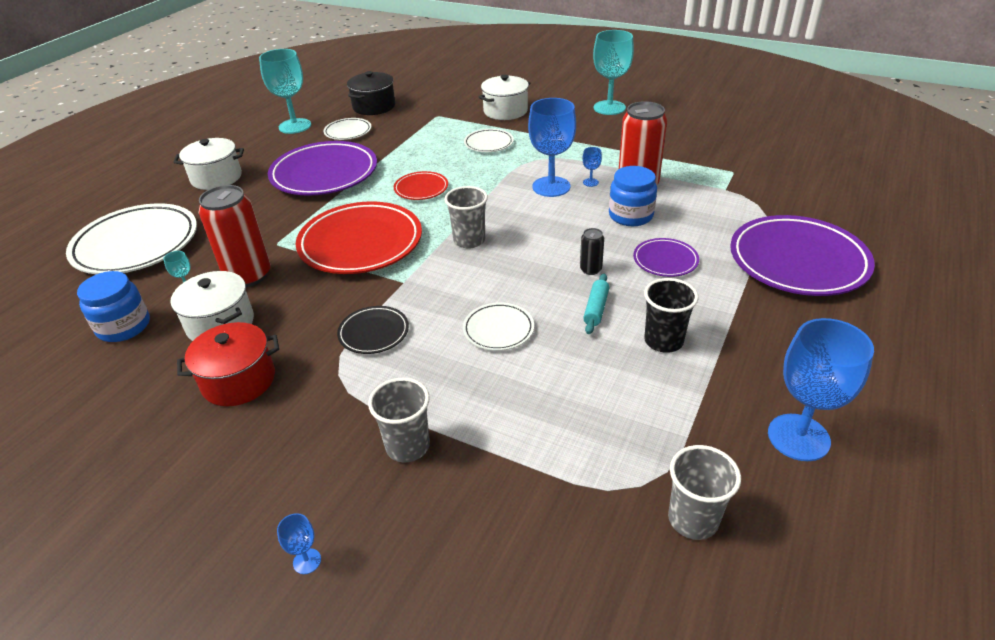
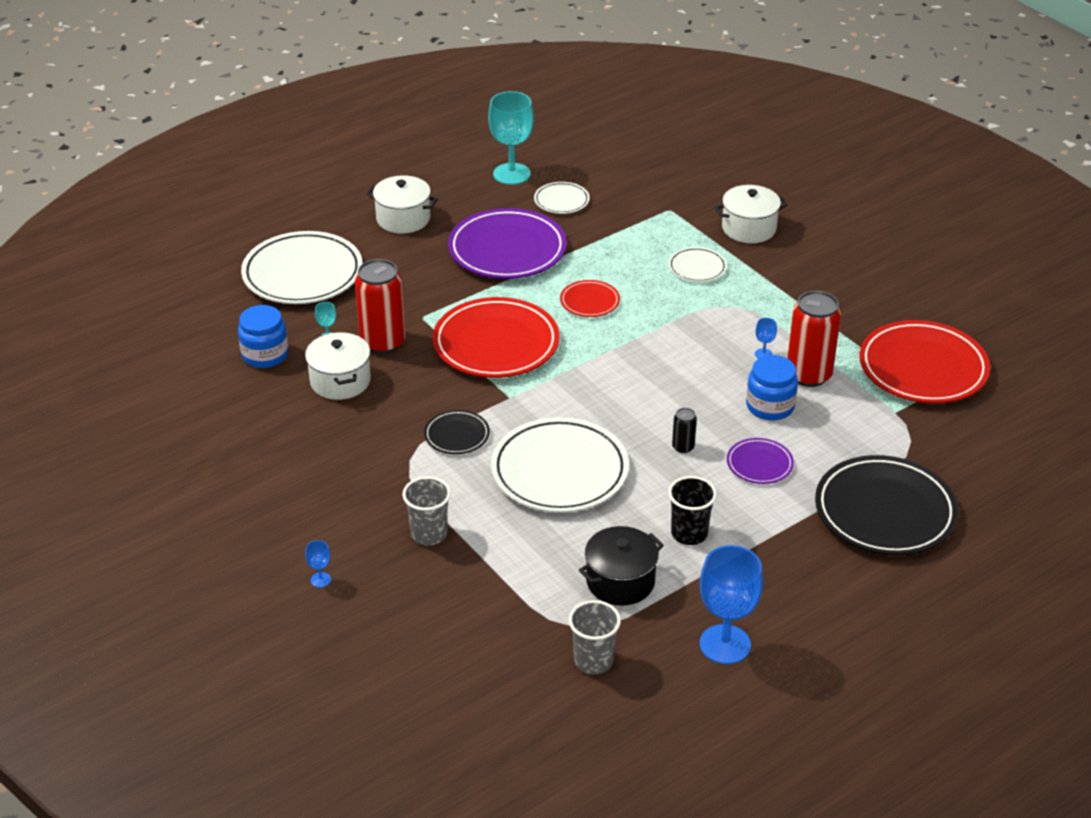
camera: 25 degrees right, 0 degrees up
(239, 380) = (333, 436): red pot -> none
(374, 106) = (610, 173): black pot -> black pot (620, 581)
(469, 240) = (595, 377): grey cup -> none
(498, 330) = (559, 471): white plate -> white plate, size x2.05
(551, 187) = (719, 345): blue goblet -> none
(596, 309) = (656, 485): turquoise rolling pin -> none
(609, 108) = (870, 263): turquoise goblet -> none
(712, 156) = (923, 368): none -> red plate
(798, 261) = (885, 511): purple plate -> black plate

